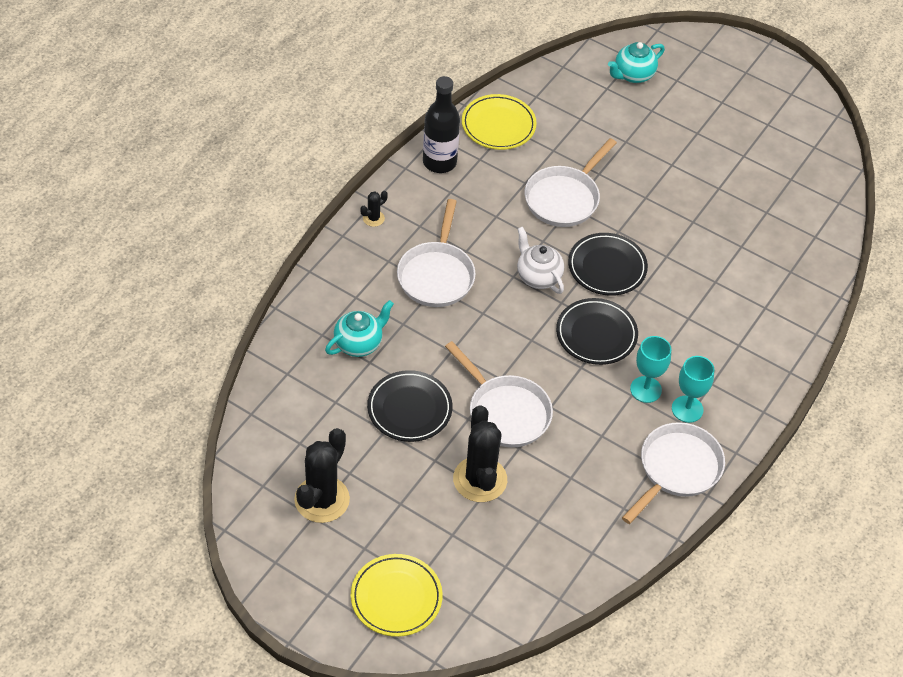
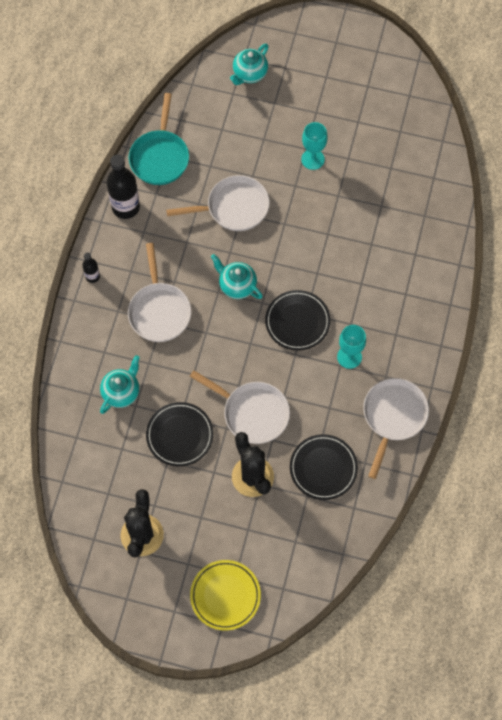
camera: 15 degrees left, 15 degrees up
(373, 218) = (92, 276): black cactus -> black bottle
(498, 125) = (160, 157): yellow plate -> turquoise pan
(538, 276) = (237, 286): white teapot -> turquoise teapot
(564, 198) = (233, 208): white pan -> white pan turned 120 degrees counterclockwise
(607, 267) = (286, 259): black plate -> black plate (323, 468)
(687, 409) = (385, 363): turquoise goblet -> turquoise goblet (313, 159)

